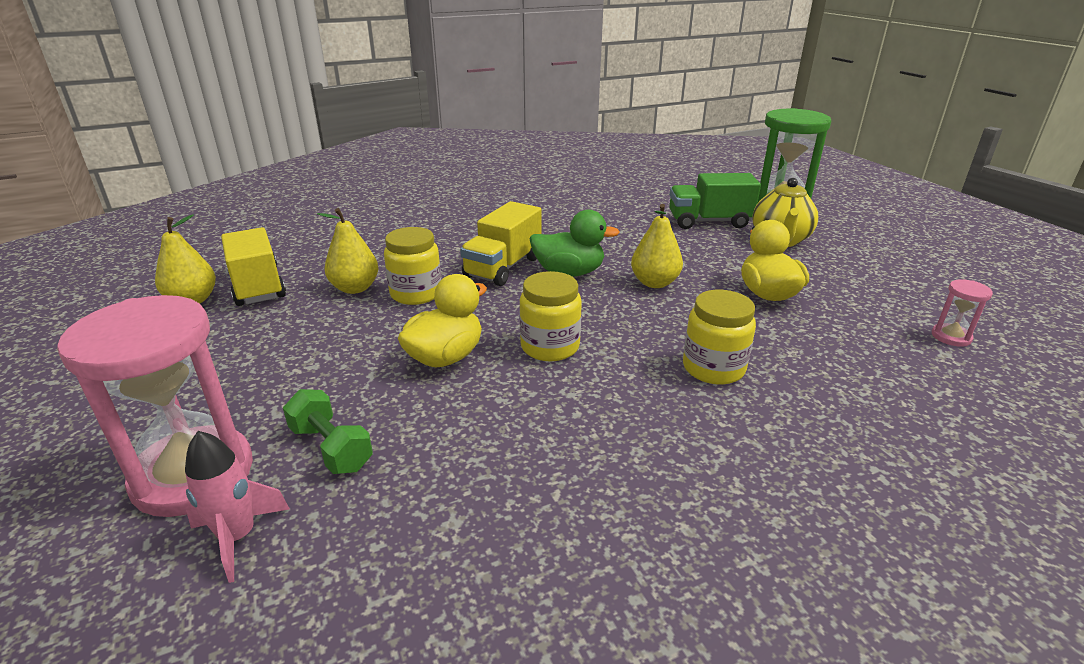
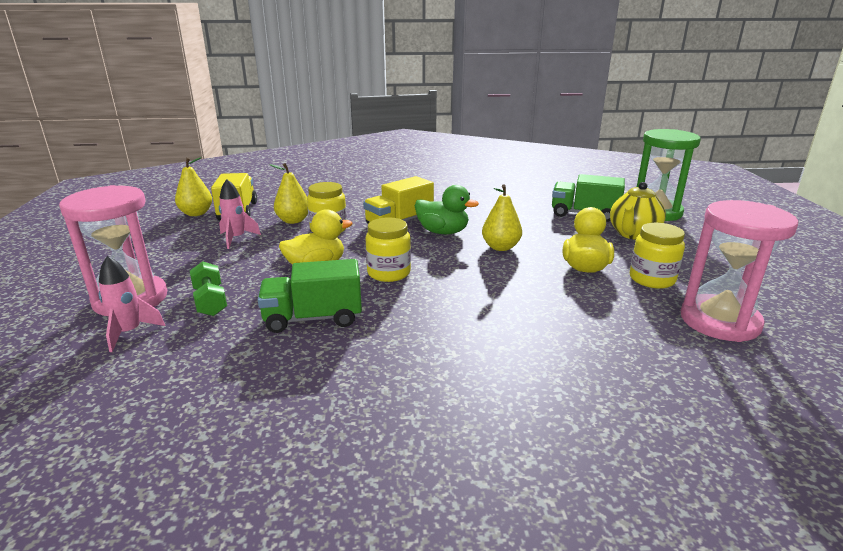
camera: 20 degrees right, 5 degrees down
(291, 332) = (236, 238): none -> pink rocket
(505, 441) = (313, 318): none -> green truck
(713, 368) = (494, 306): yellow jar -> yellow jar (652, 279)
(951, 337) = (719, 321): pink hourglass -> pink hourglass, size x2.35

